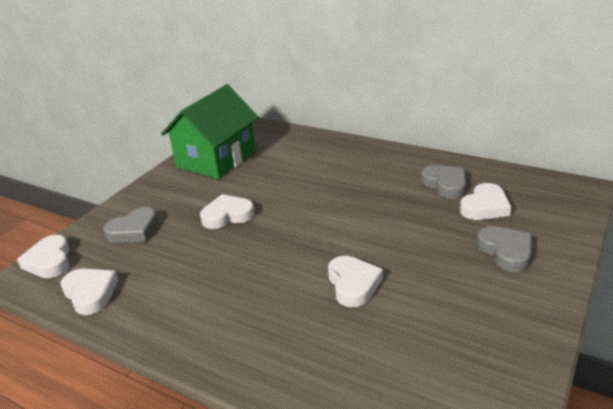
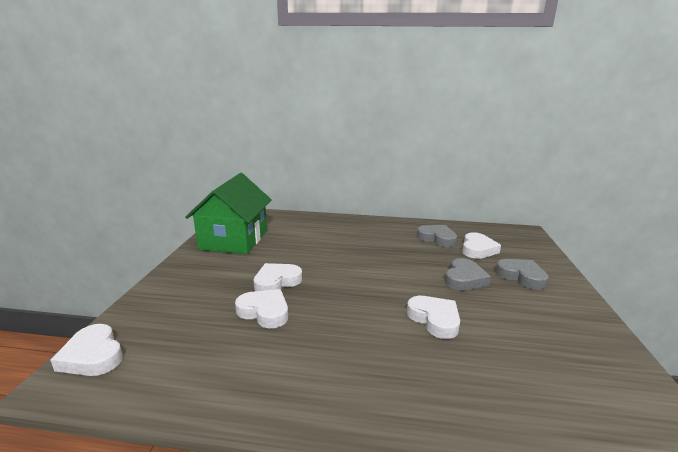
camera: 25 degrees left, 10 degrees down
(90, 293) = (167, 381): white heart -> white heart (264, 312)
(134, 230) = (185, 308): grey heart -> grey heart (464, 279)

